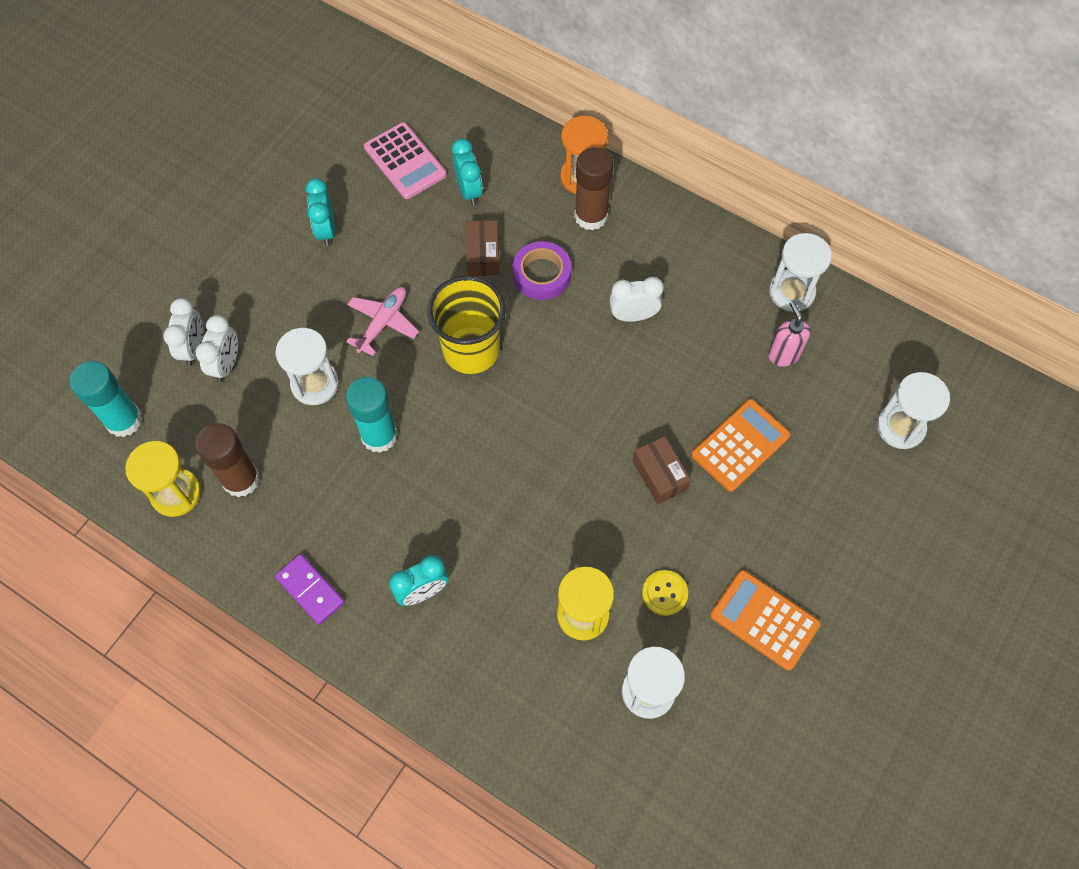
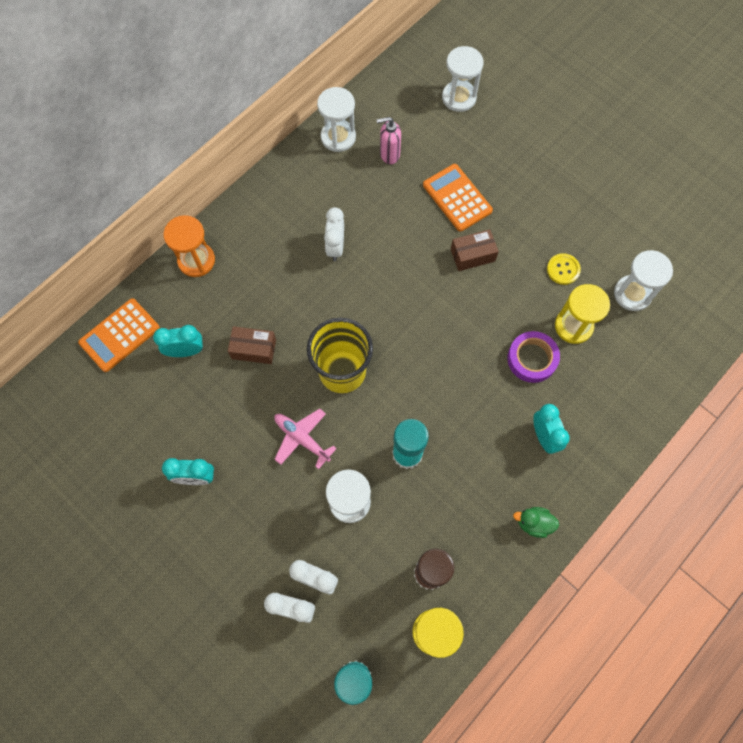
camera: 80 degrees left, 5 degrees up
(310, 590) = (533, 523): purple domino -> green duck
(405, 161) = (140, 400): pink calculator -> none
(541, 274) = (283, 307): purple tape -> purple tape (532, 359)
(591, 216) = (236, 260): brown glue stick -> none
(764, 620) = (588, 212): orange calculator -> orange calculator (120, 335)

